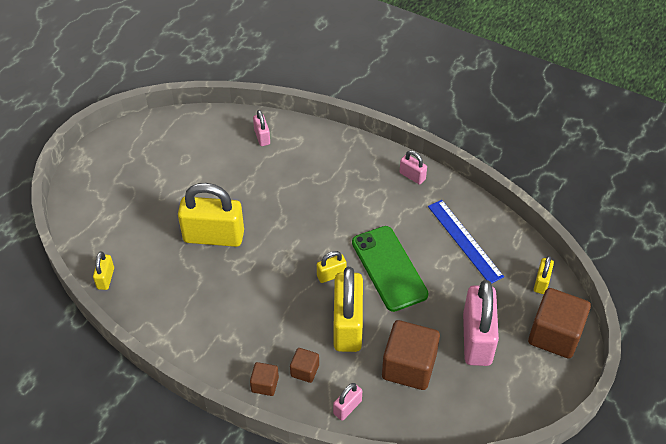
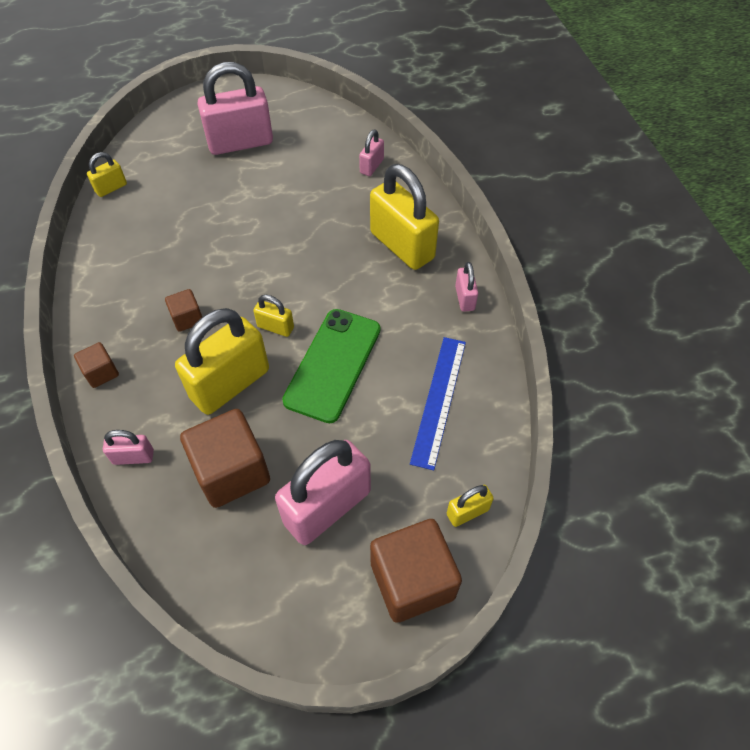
camera: 45 degrees right, 5 degrees up
(154, 183) = (240, 143): none -> pink padlock
(213, 236) = (227, 217): yellow padlock -> yellow padlock (402, 245)
(304, 370) = (145, 390): brown cube -> brown cube (187, 318)

